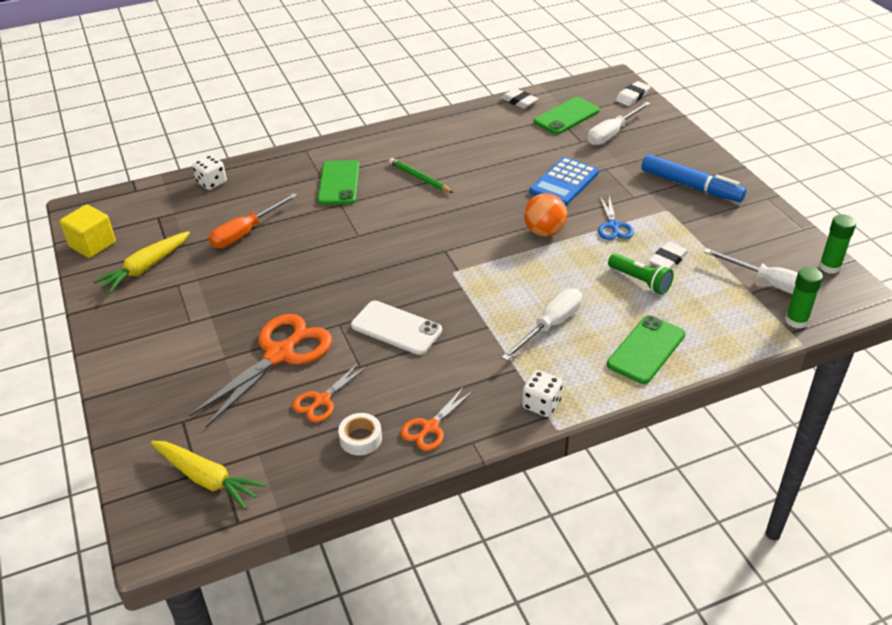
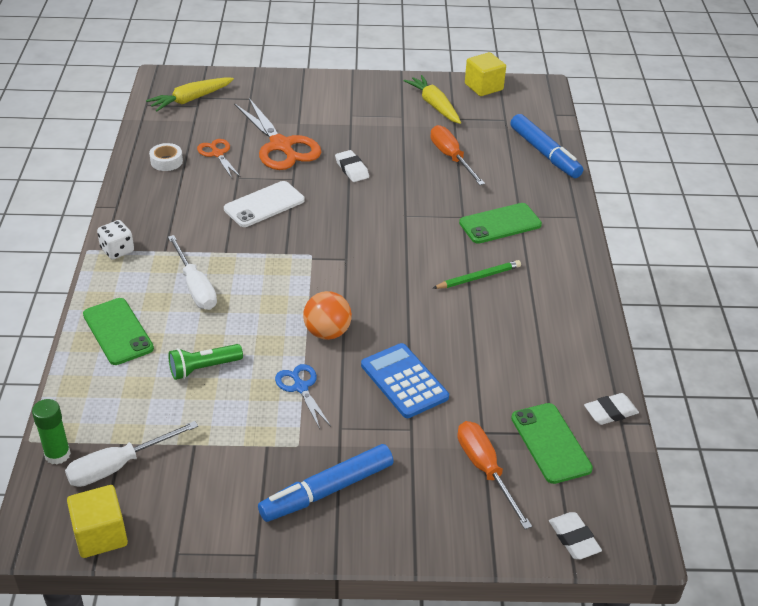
camera: 110 degrees right, 0 degrees up
(212, 183) = (545, 153): white dice -> blue marker
(339, 183) = (500, 224): green phone -> green phone turned 45 degrees counterclockwise
(430, 427) = (147, 192): orange scissors -> none
(612, 133) = (485, 470): white screwdriver -> orange screwdriver
(613, 226) = (301, 387): blue scissors -> blue scissors turned 45 degrees clockwise
(668, 260) = (217, 404): white eraser -> white eraser (352, 169)
(829, 267) = (100, 535): green glue stick -> yellow cube

